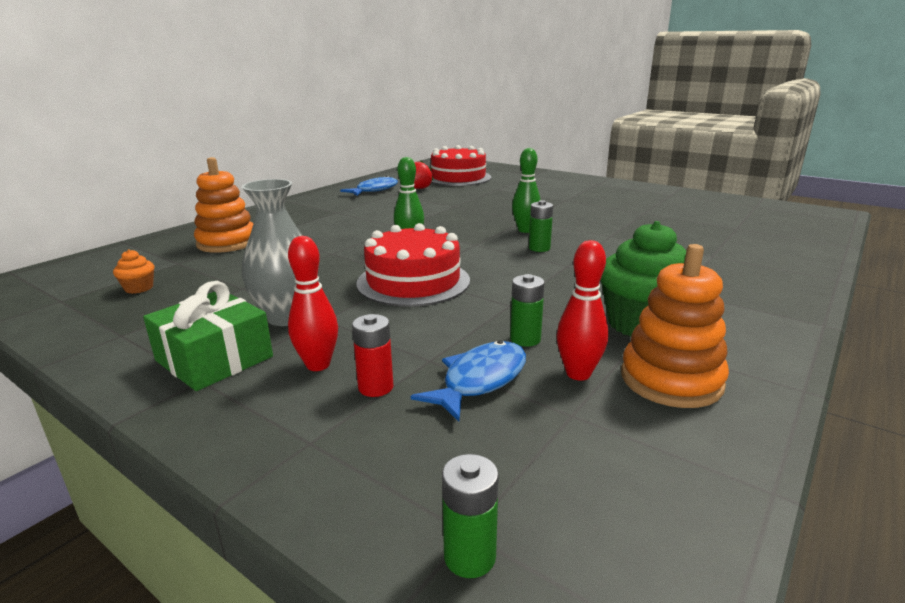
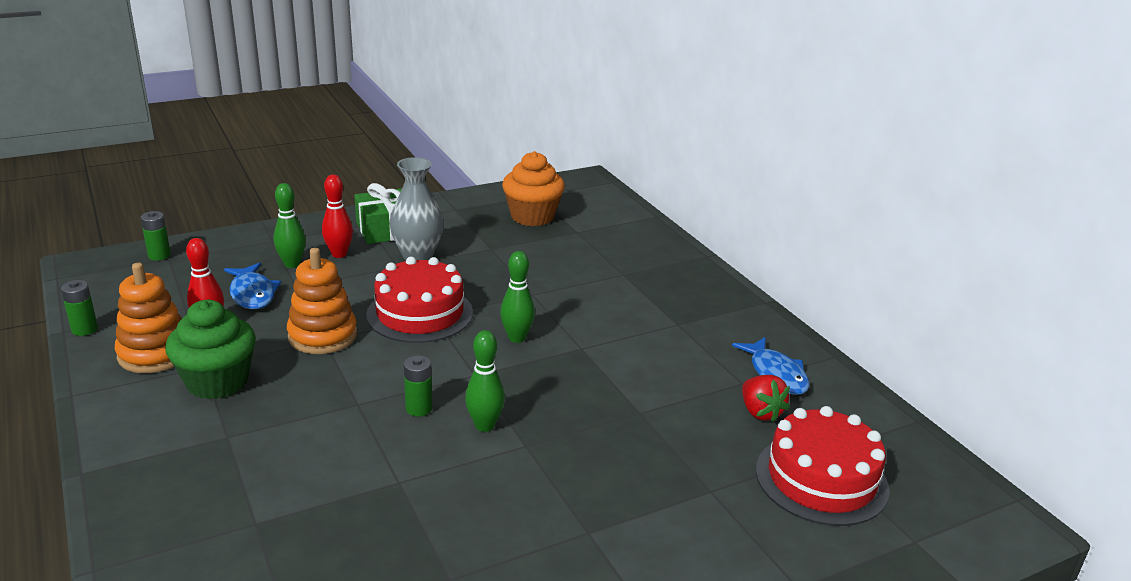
camera: 115 degrees right, 5 degrees up
(139, 288) = (532, 216): orange cupcake -> orange cupcake, size x2.21
(227, 243) = (613, 254): orange stacking toy -> orange stacking toy (322, 336)
(375, 387) = (292, 264): red battery -> green bowling pin
(525, 339) = (270, 325): green battery -> green battery (84, 329)

